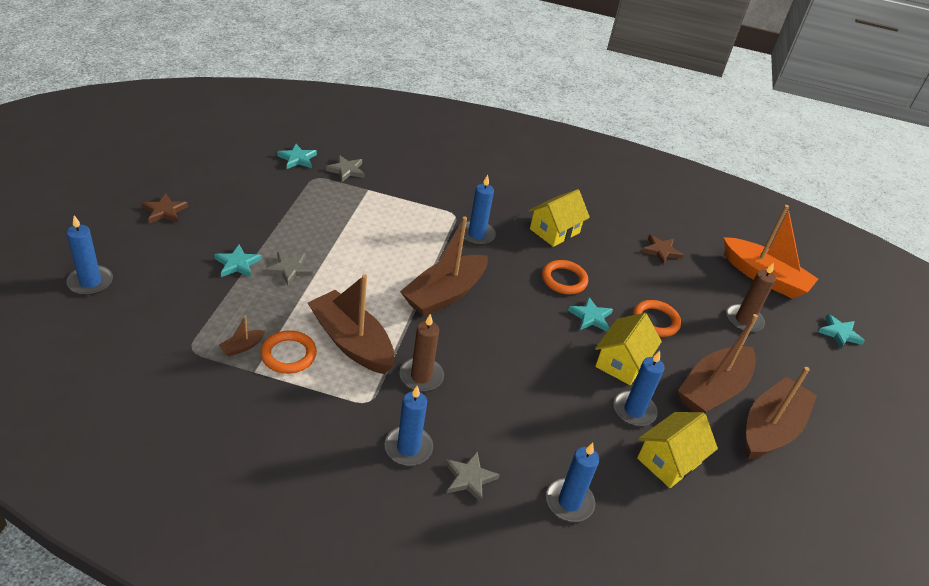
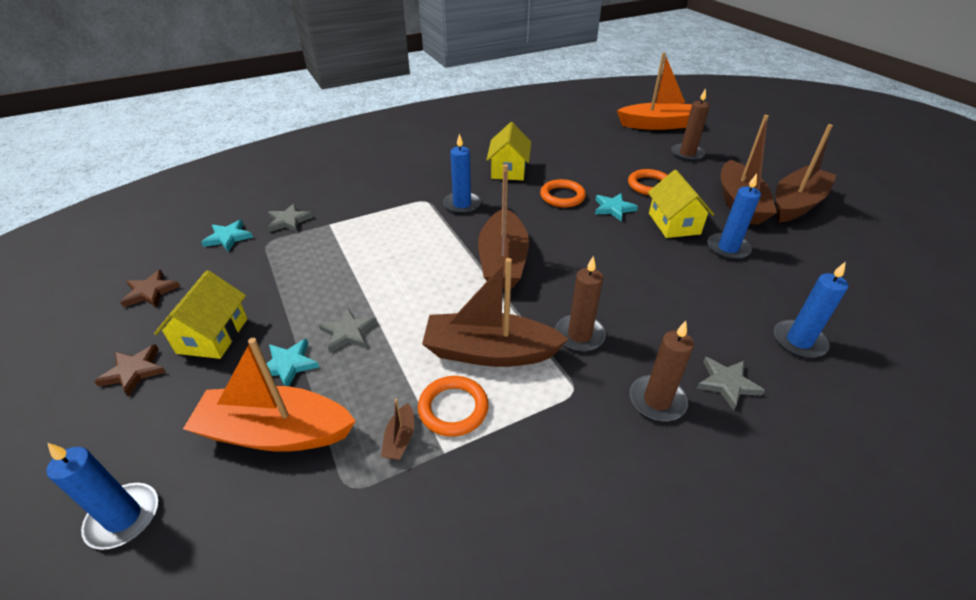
camera: 35 degrees left, 0 degrees up
(190, 295) = (275, 432): none -> orange boat
(408, 448) = (657, 400): blue candle -> brown candle
(661, 251) = (587, 143): brown star -> brown star (150, 292)
(669, 460) = (792, 264): yellow house -> yellow house (213, 336)
(770, 429) = (796, 204): brown boat -> brown boat turned 45 degrees clockwise
(839, 333) = (735, 131): turquoise star -> none

